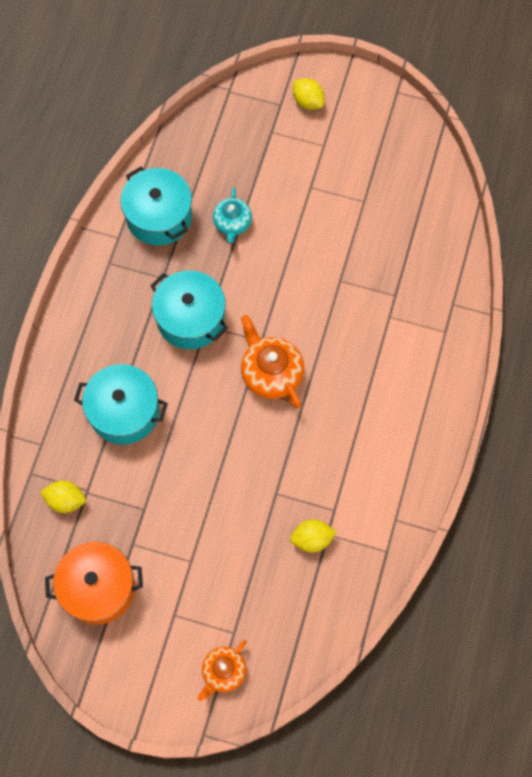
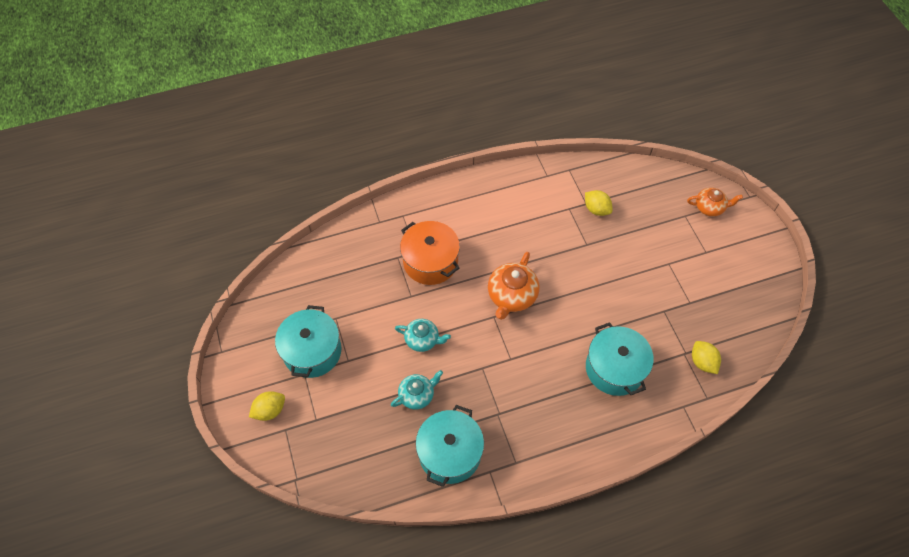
camera: 125 degrees left, 10 degrees down
(98, 588) = (732, 303): orange pot -> orange pot (430, 262)
(190, 318) = (513, 372): turquoise pot -> turquoise pot (312, 351)
(284, 262) = (422, 340): none -> turquoise teapot
(308, 101) = (270, 410): yellow lemon -> yellow lemon turned 45 degrees clockwise

